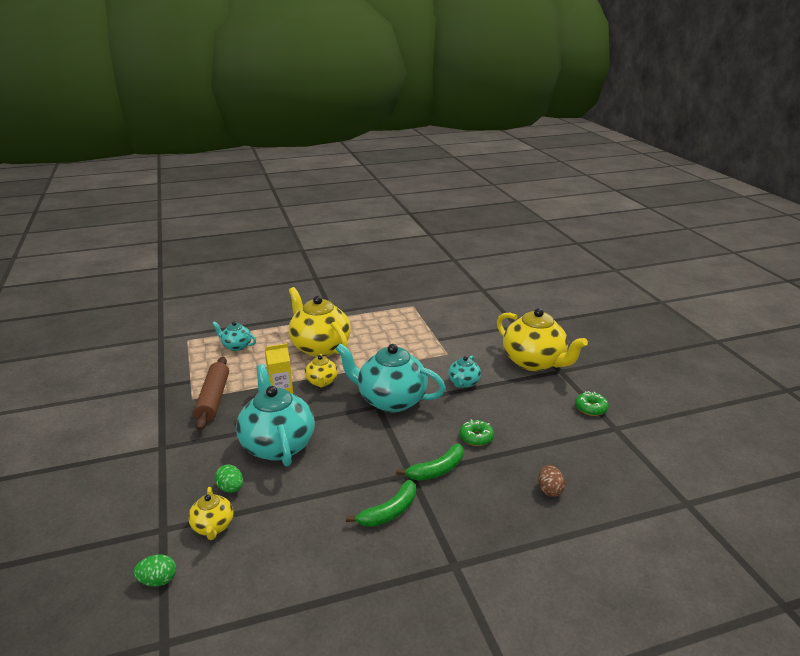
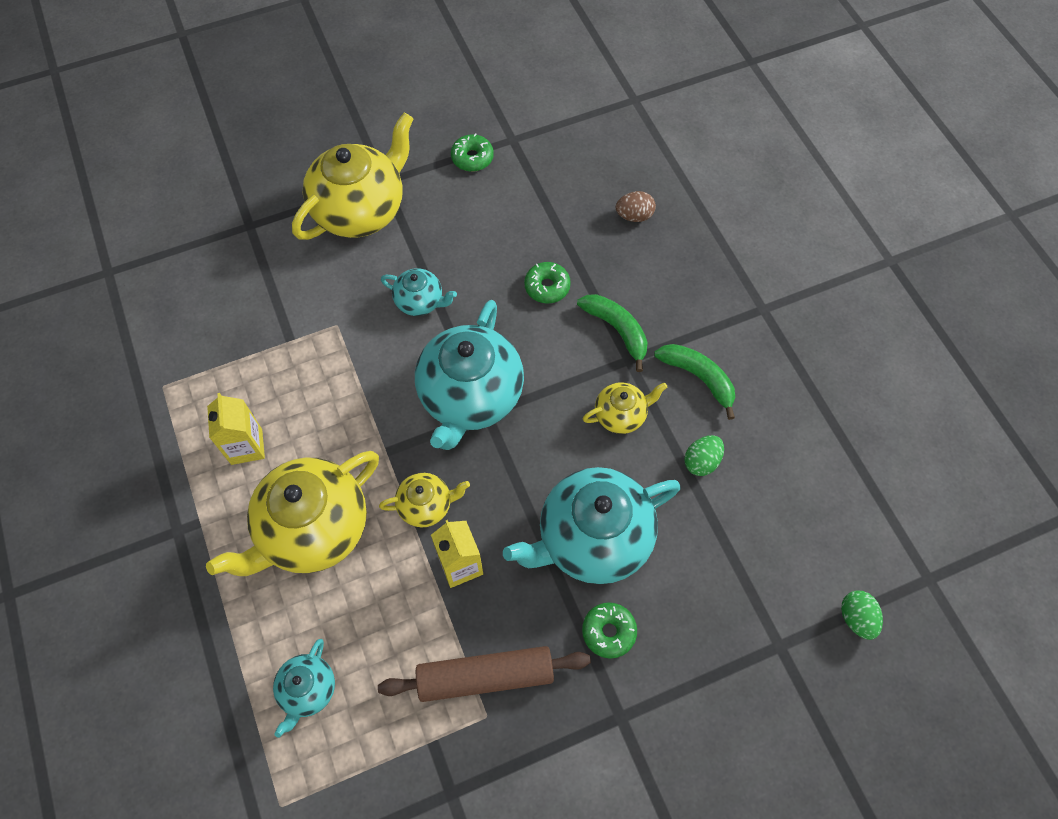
camera: 95 degrees left, 35 degrees up
(213, 527) = (762, 581): yellow teapot -> yellow teapot (621, 415)
(214, 447) = (608, 632): none -> green donut
(231, 488) = (691, 579): green egg -> green egg (701, 461)
(373, 328) = (246, 446): none -> yellow carton

